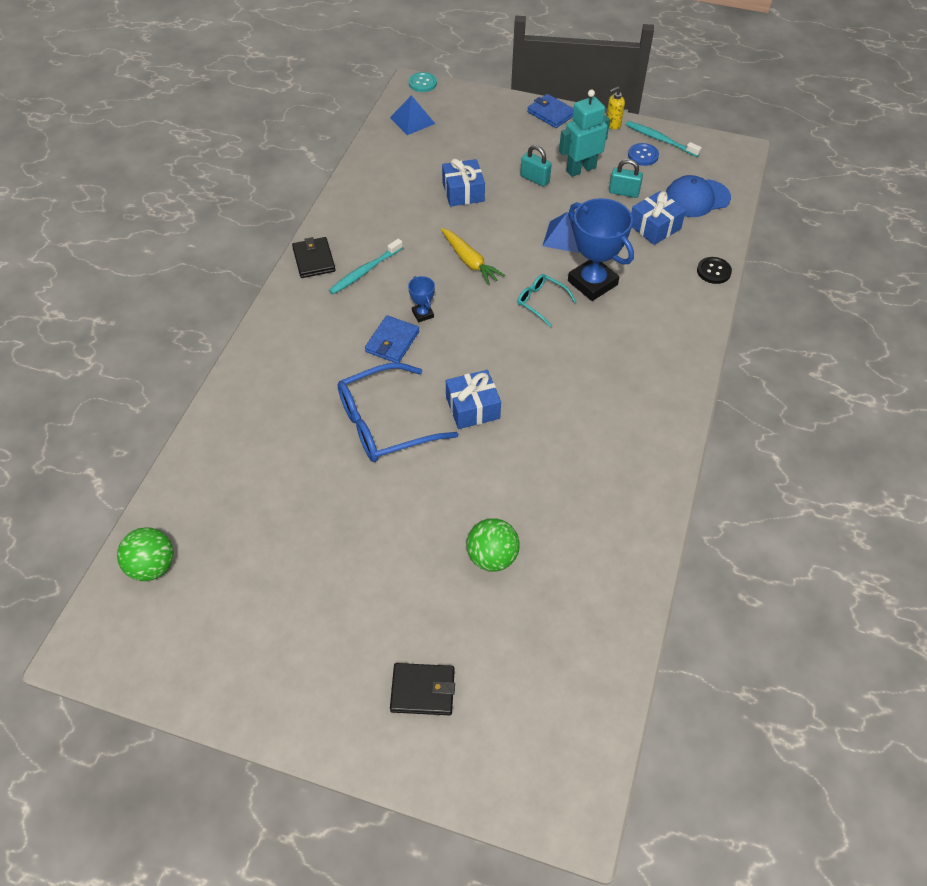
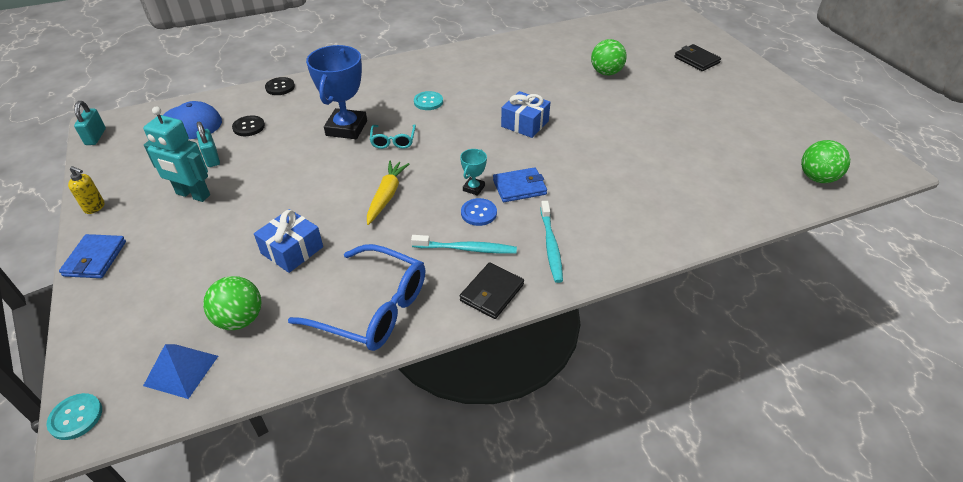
camera: 130 degrees left, 10 degrees down
(385, 423) = (587, 150): blue glasses -> blue glasses (372, 308)
(422, 314) = (473, 188): blue trophy -> turquoise trophy
(425, 151) = (240, 319): none -> green ball
(535, 179) = (231, 215): turquoise padlock -> turquoise padlock (96, 137)
(564, 237) = (303, 163): blue pyramid -> none
(584, 360) = (428, 102): none -> turquoise button
(643, 155) = (142, 169): blue button -> blue button (478, 213)
(654, 227) = (249, 127): blue gift -> black button
(659, 139) = (106, 170): turquoise toothbrush -> turquoise toothbrush (551, 246)

